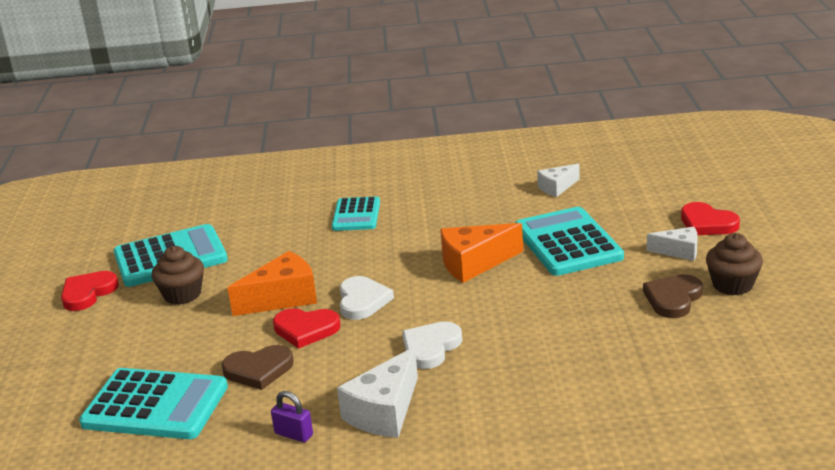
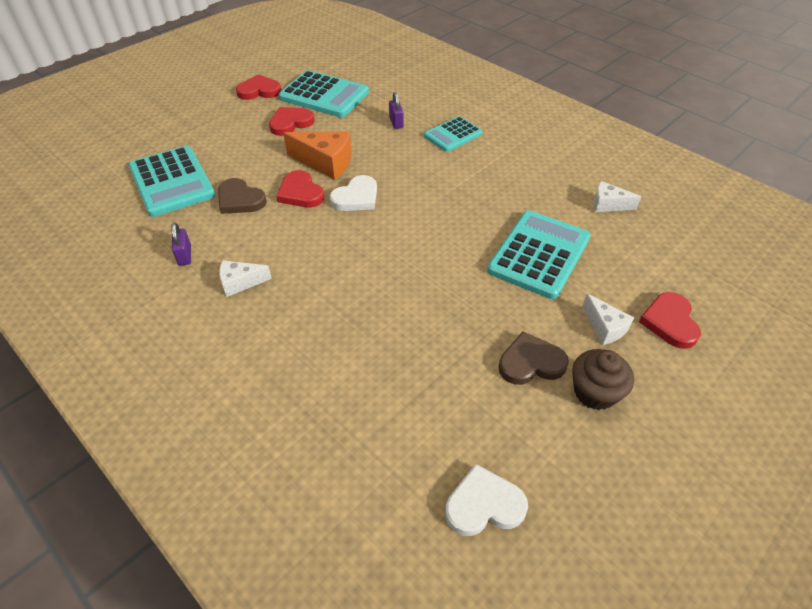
camera: 45 degrees right, 20 degrees up
(182, 294) = (290, 123): brown cupcake -> red heart
(287, 236) = (396, 122): none -> purple padlock
(385, 412) = (240, 283): white cheese -> white cheese, size x0.60
(431, 347) = (332, 261): white heart -> white heart (484, 505)
(474, 264) = (456, 222): orange cheese -> none

